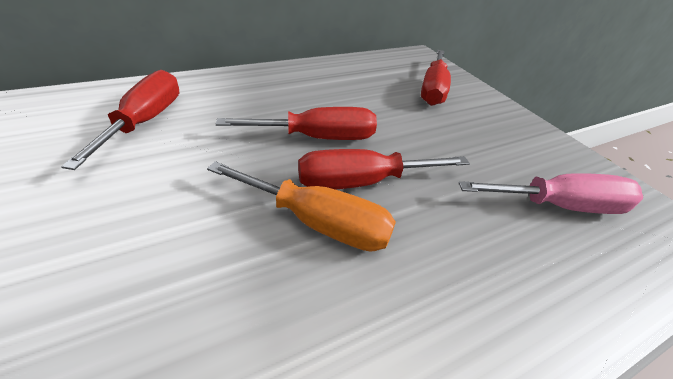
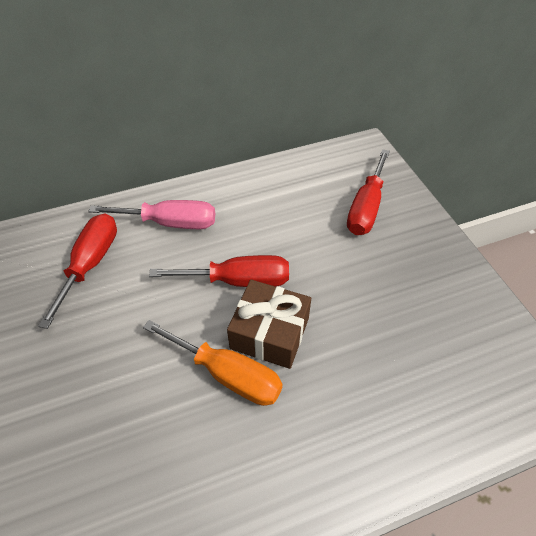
camera: 10 degrees right, 10 degrees up
(361, 182) = (270, 333): red screwdriver -> brown gift
(559, 206) = (442, 360): pink screwdriver -> pink screwdriver (170, 223)

